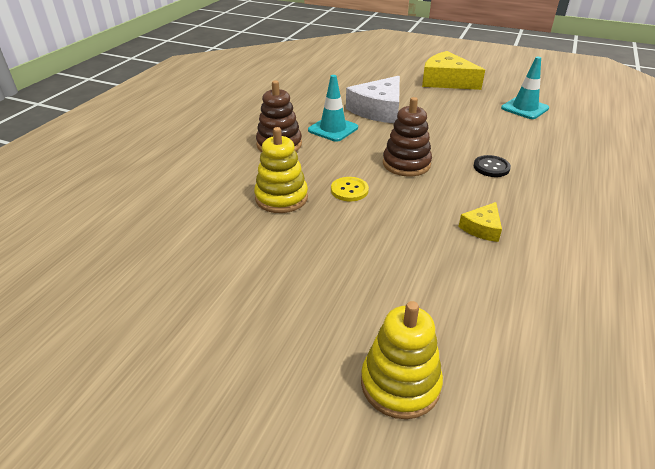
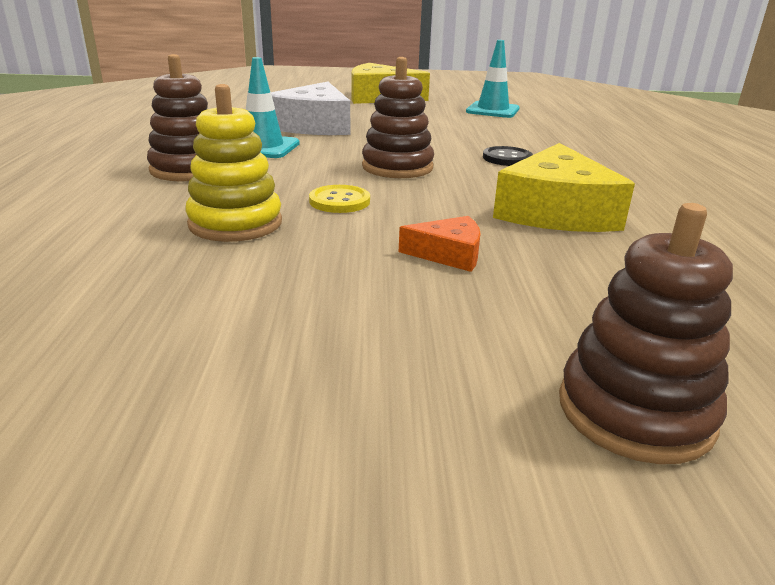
camera: 25 degrees left, 10 degrees down
(384, 250) = (449, 254): none -> orange cheese
(400, 384) = (635, 411): yellow stacking toy -> brown stacking toy
(482, 228) = (555, 211): yellow cheese -> yellow cheese, size x1.99

